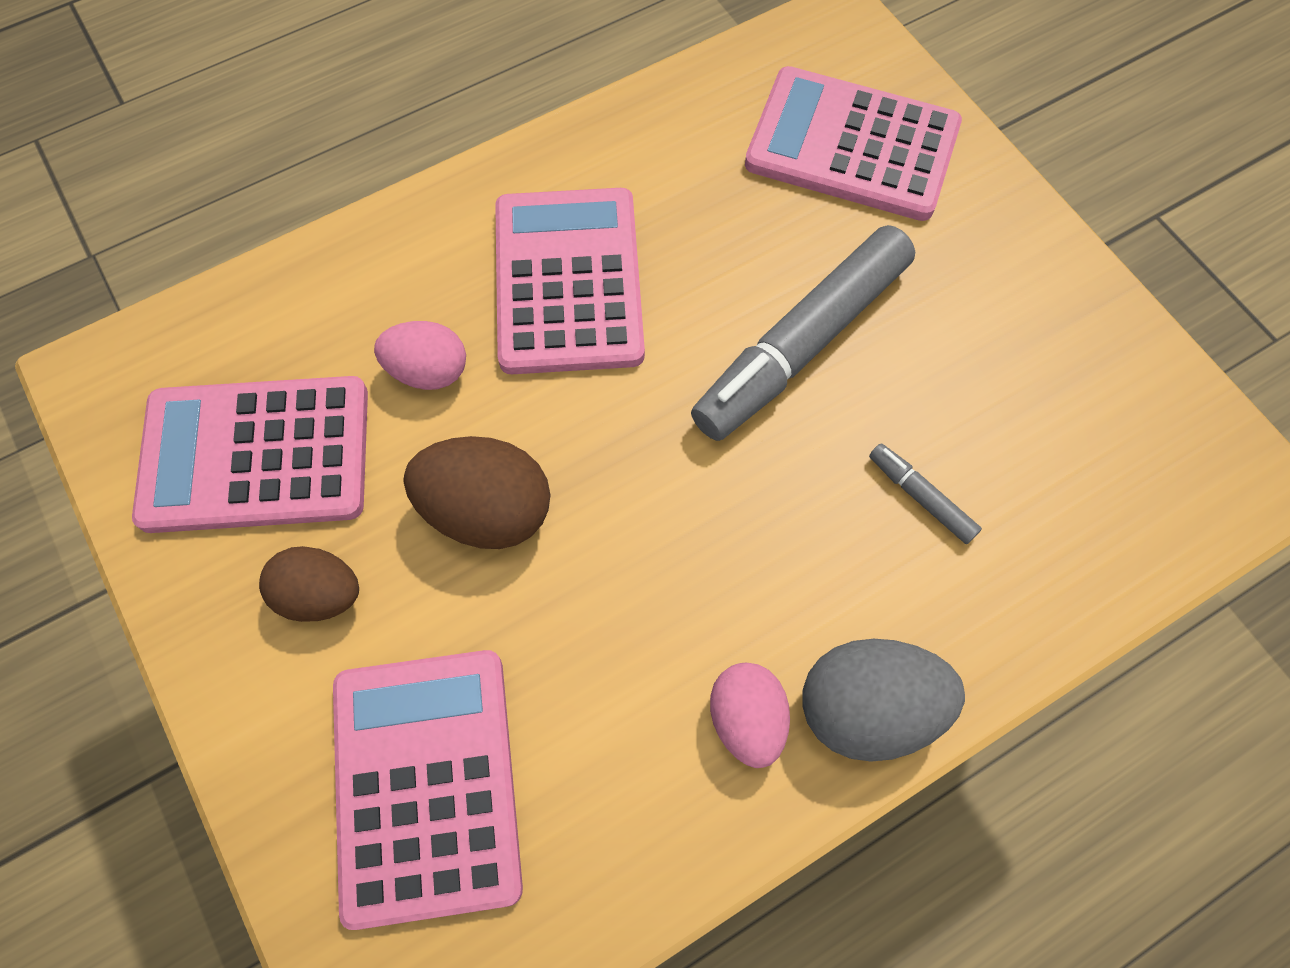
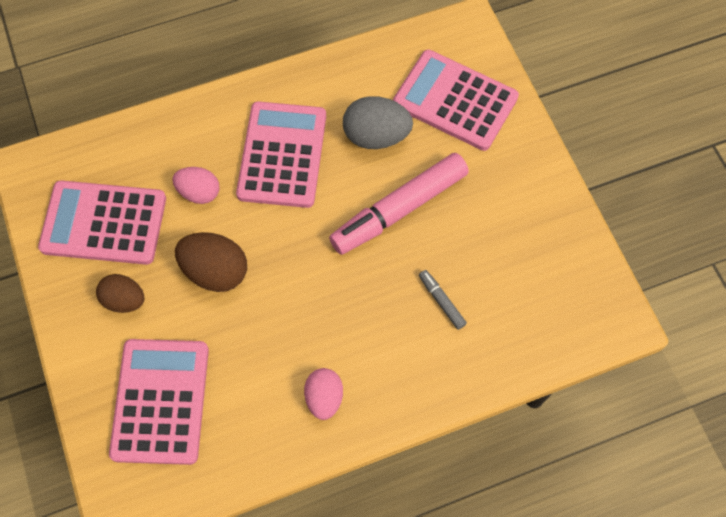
camera: 10 degrees right, 0 degrees up
(801, 344) = (399, 209): grey marker -> pink marker
(868, 708) = (386, 403): grey egg -> grey egg (376, 136)

